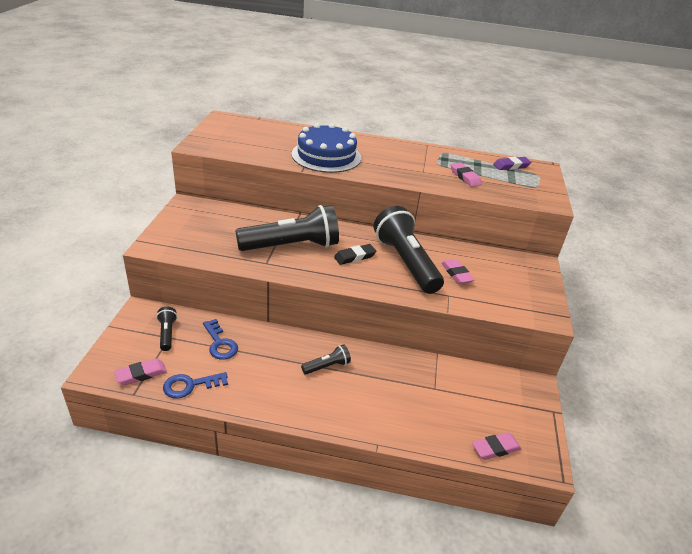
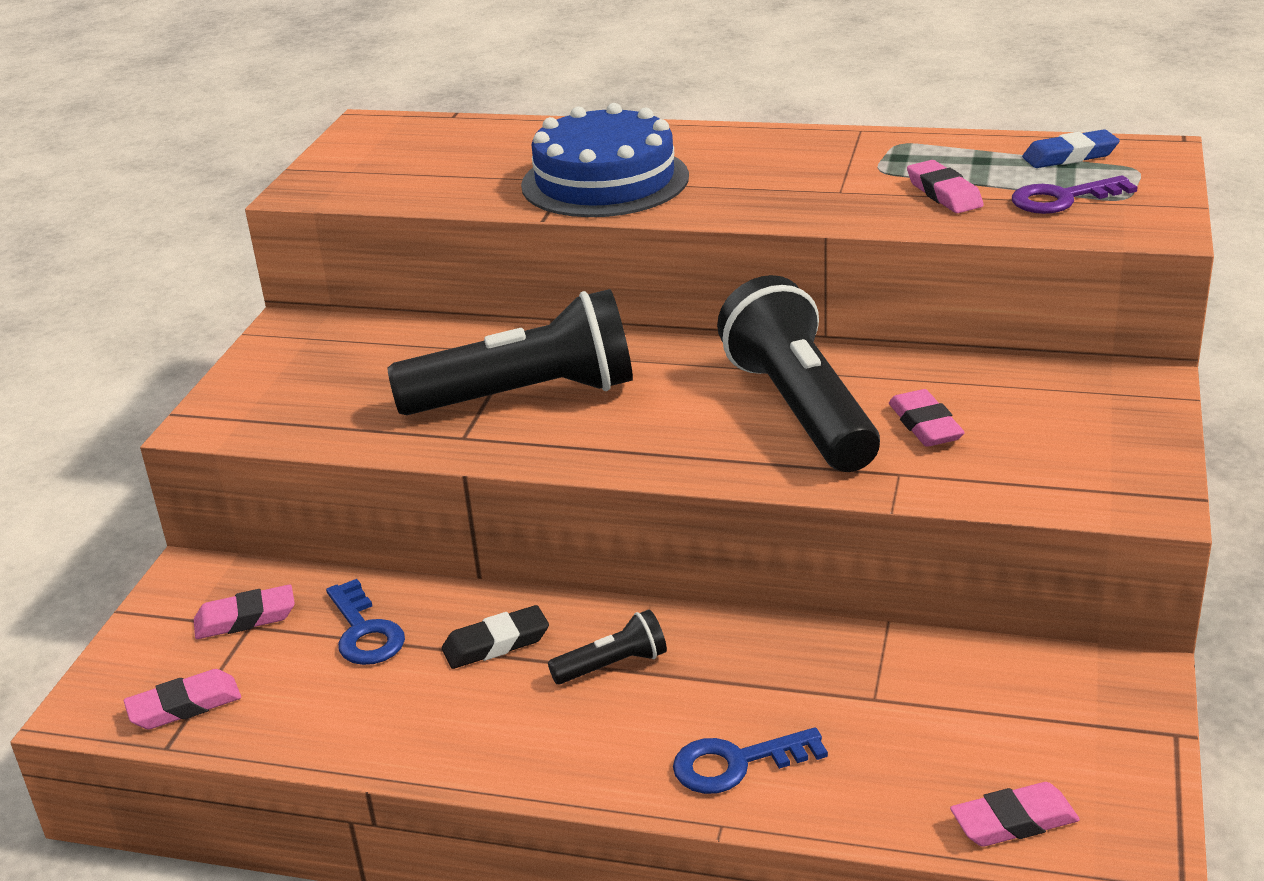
camera: 10 degrees right, 5 degrees down
(167, 333) = (245, 618): black flashlight -> pink eraser
(190, 385) = (292, 723): blue key -> blue key (736, 764)
(354, 257) = (675, 407): black eraser -> black eraser (496, 644)
(511, 166) = (1070, 156): purple eraser -> blue eraser
(511, 185) = (1062, 199): none -> purple key

